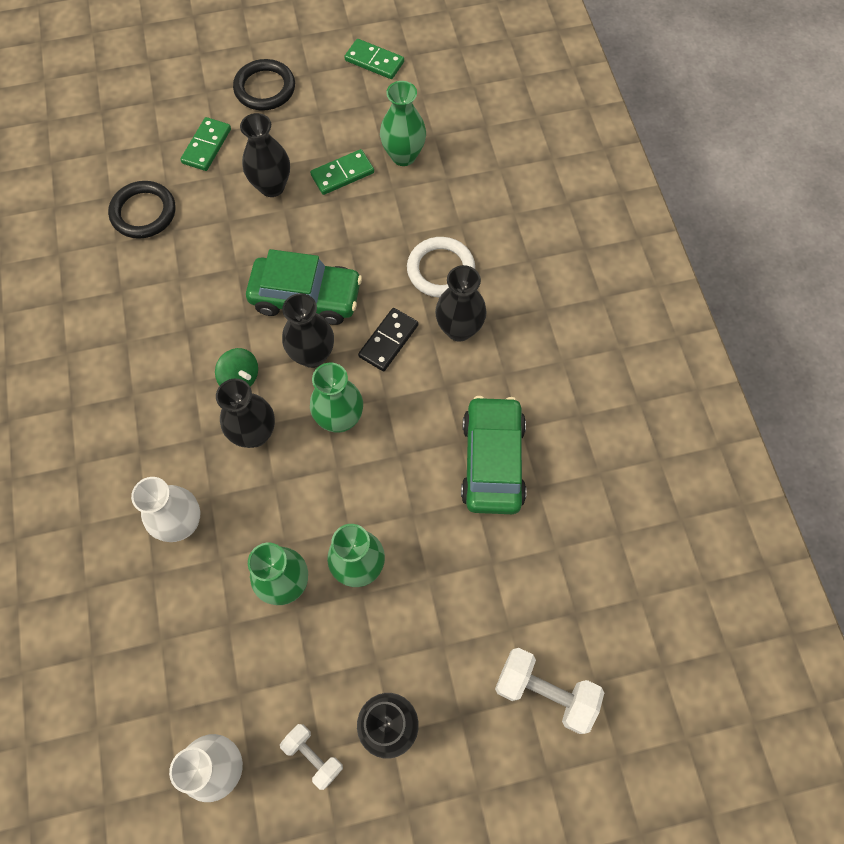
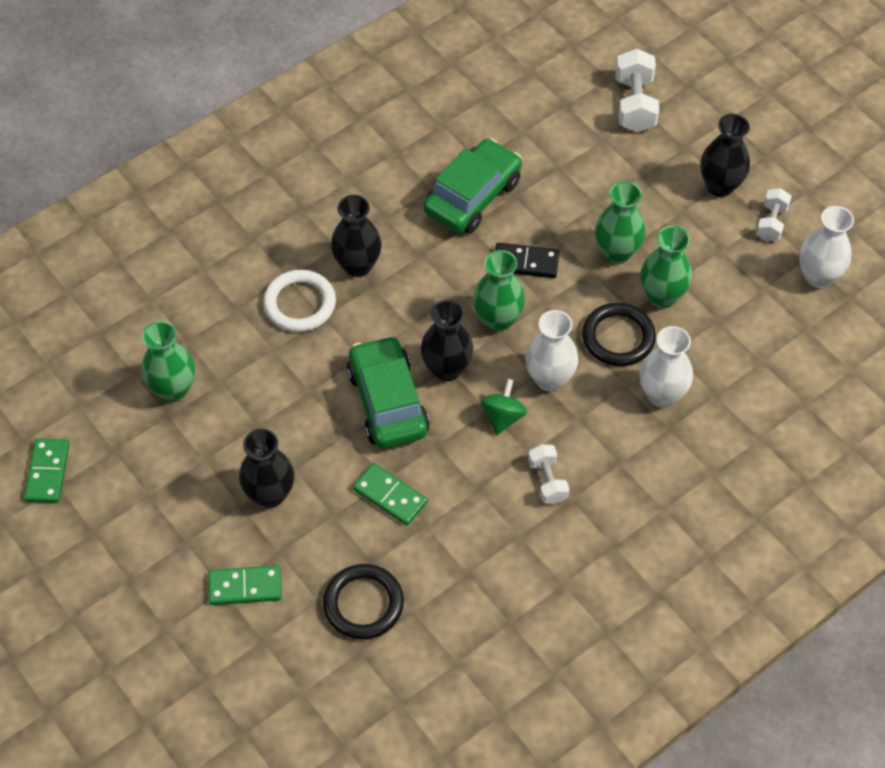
camera: 115 degrees left, 10 degrees down
(159, 385) = (547, 481): none -> white dumbbell
(255, 434) = (549, 379): black vase -> white vase
(265, 88) = (135, 567): black ring -> black ring (618, 337)
(342, 174) = (223, 435): green domino -> green domino (390, 496)
(388, 341) = (399, 315): black domino -> black domino (525, 263)
(492, 461) = (473, 196): green car -> green car turned 150 degrees clockwise

